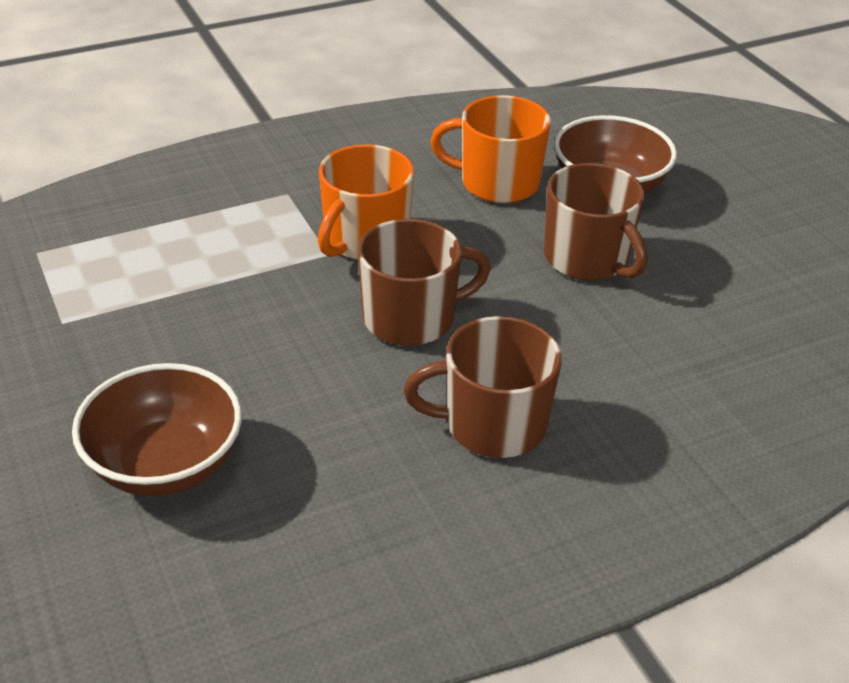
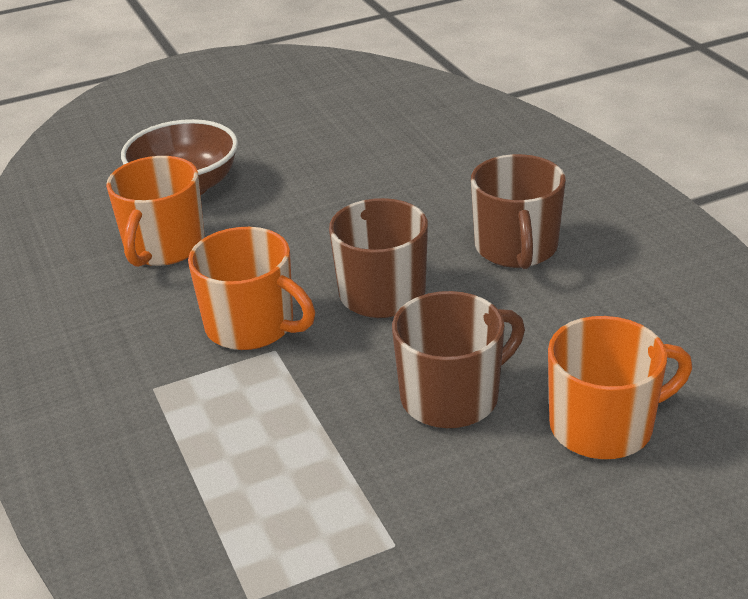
camera: 85 degrees left, 5 degrees down
(165, 464) = (603, 426): brown bowl -> orange mug
(587, 259) = (295, 201): brown mug -> brown mug (452, 397)

